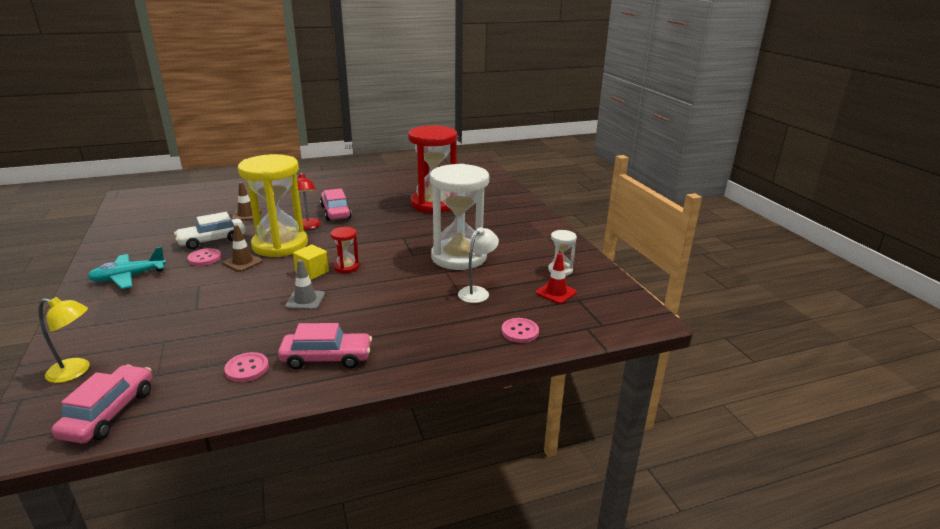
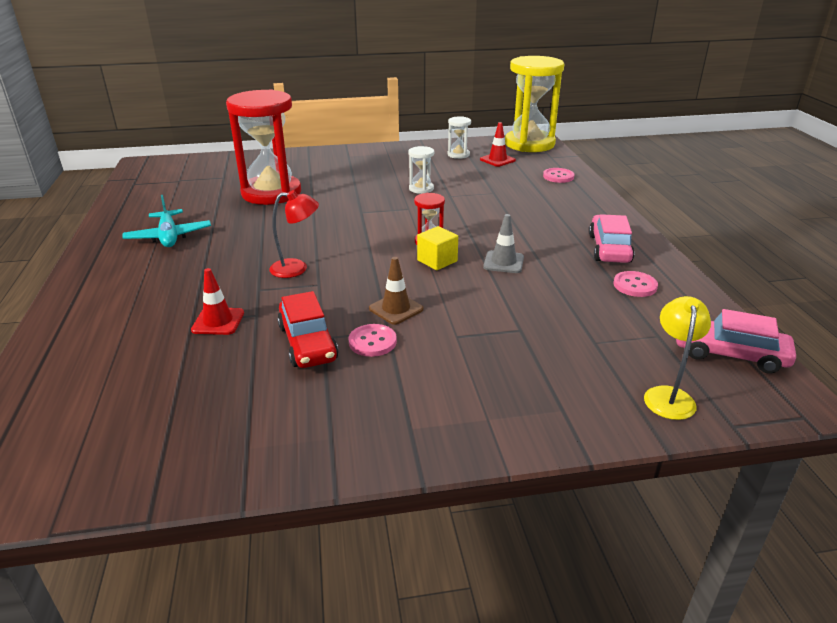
camera: 80 degrees left, 5 degrees up
(128, 277) = (419, 406): turquoise plane -> turquoise plane (169, 236)
(212, 240) = (307, 343): white car -> red car
(246, 215) = (218, 321): brown traffic cone -> red traffic cone
(280, 245) = (350, 285): yellow hourglass -> yellow hourglass (529, 144)
(335, 212) = (256, 250): pink car -> none
(459, 257) = (421, 189): white hourglass -> white hourglass, size x0.43
(477, 292) = (493, 186): white lamp -> none

